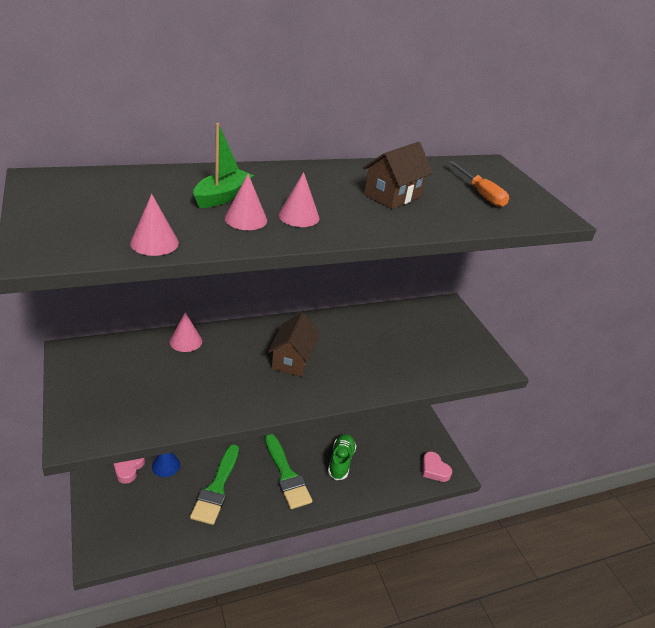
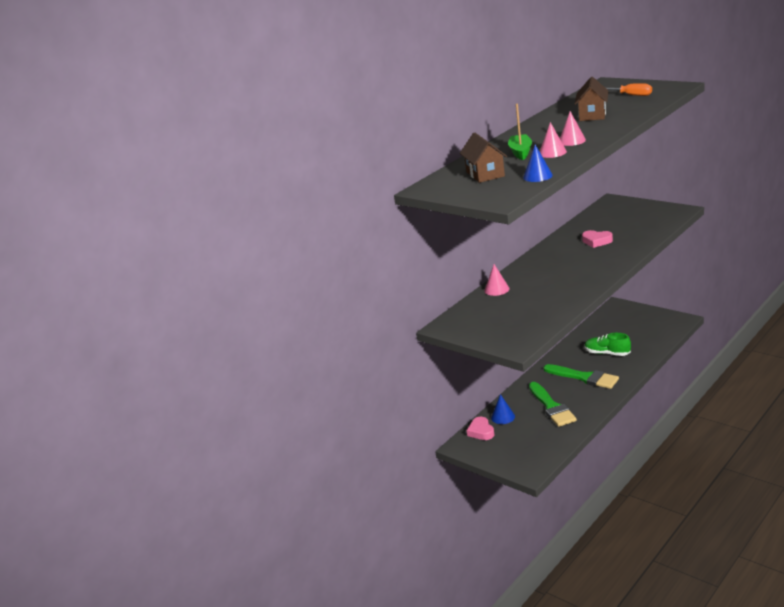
camera: 20 degrees left, 10 degrees down
(154, 243) = (537, 176): pink cone -> blue cone
(292, 359) = (569, 264): brown house -> brown house (485, 174)
(341, 461) = (607, 353): green shoe -> green shoe turned 45 degrees counterclockwise
(434, 469) = (667, 325): pink heart -> pink heart (596, 241)

